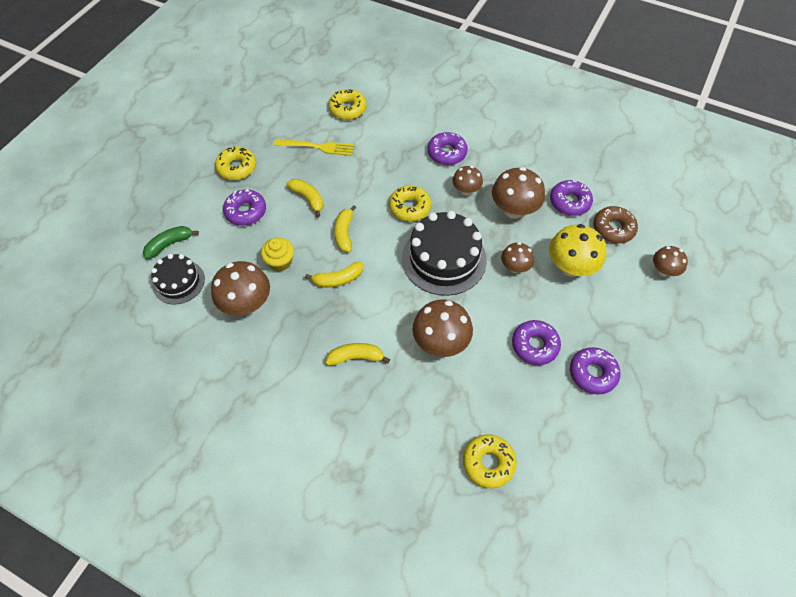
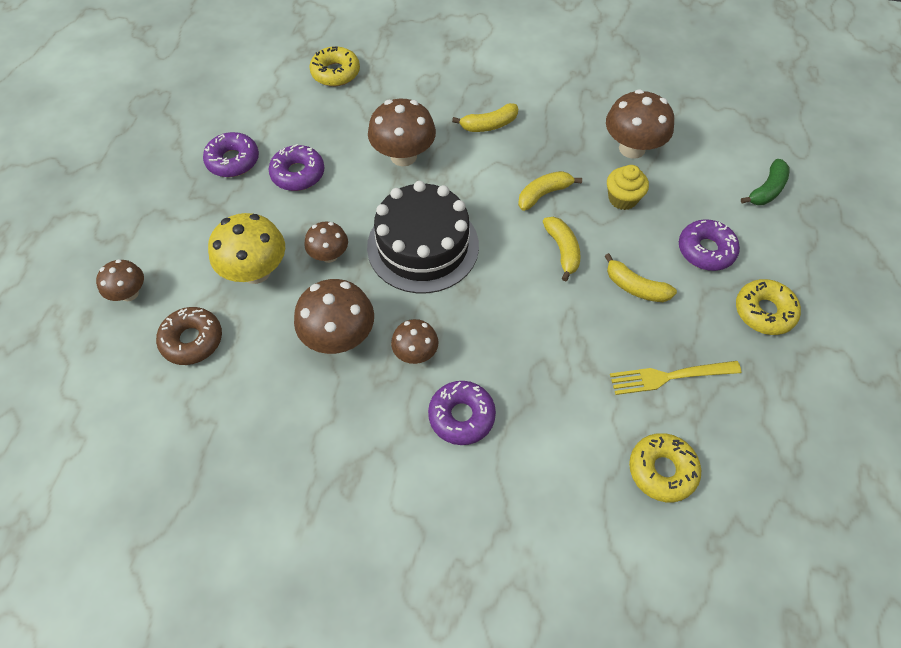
camera: 165 degrees right, 0 degrees up
(178, 282) = (722, 153): black cake -> none
(410, 207) = (489, 306): yellow donut -> none
(569, 202) = (256, 370): purple donut -> none

